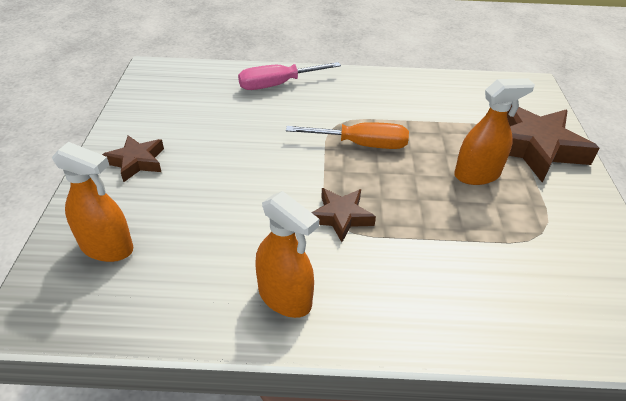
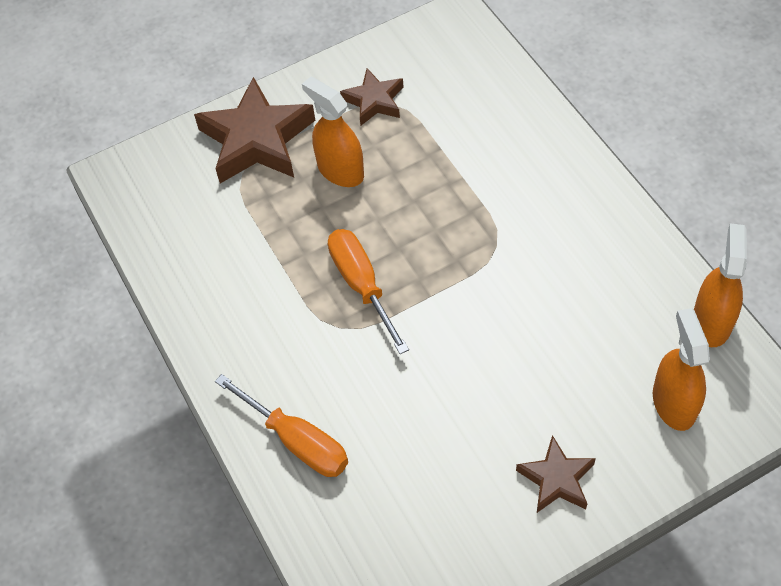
camera: 115 degrees left, 15 degrees up
(278, 84) = (297, 440): pink screwdriver -> orange screwdriver
(285, 297) = (605, 238): orange spray bottle -> orange spray bottle (711, 322)
(341, 217) = (485, 247): brown star -> brown star (374, 101)

